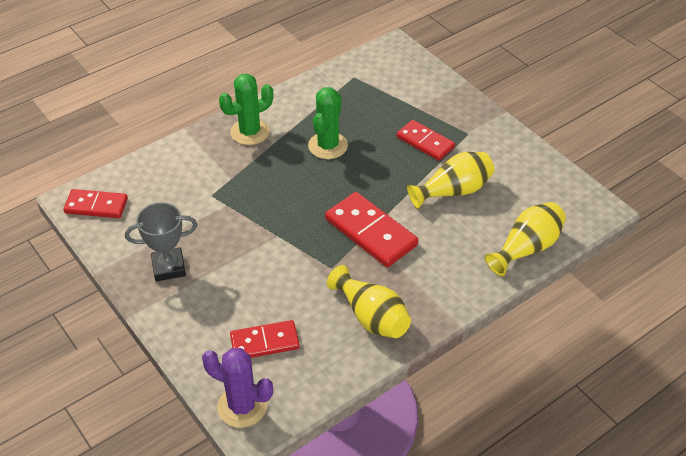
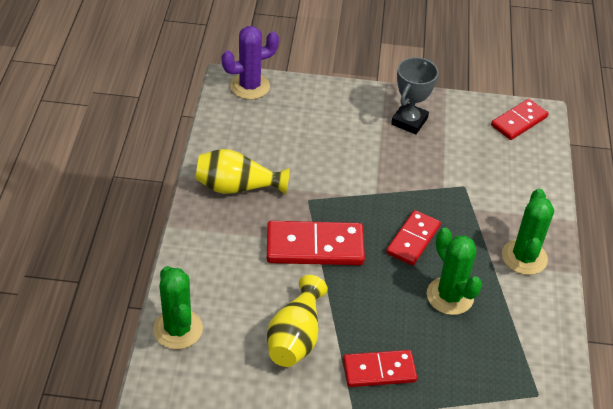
camera: 130 degrees right, 0 degrees up
(264, 342) = (285, 124): red domino -> red domino (413, 240)
(526, 248) = (178, 329): yellow vase -> green cactus

